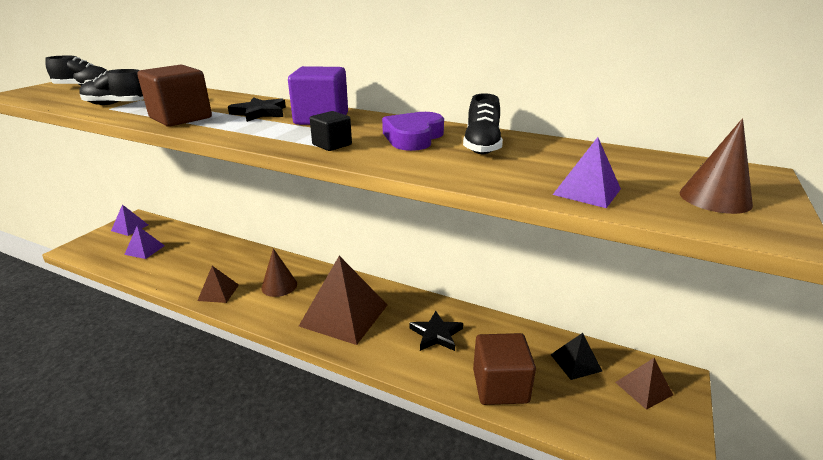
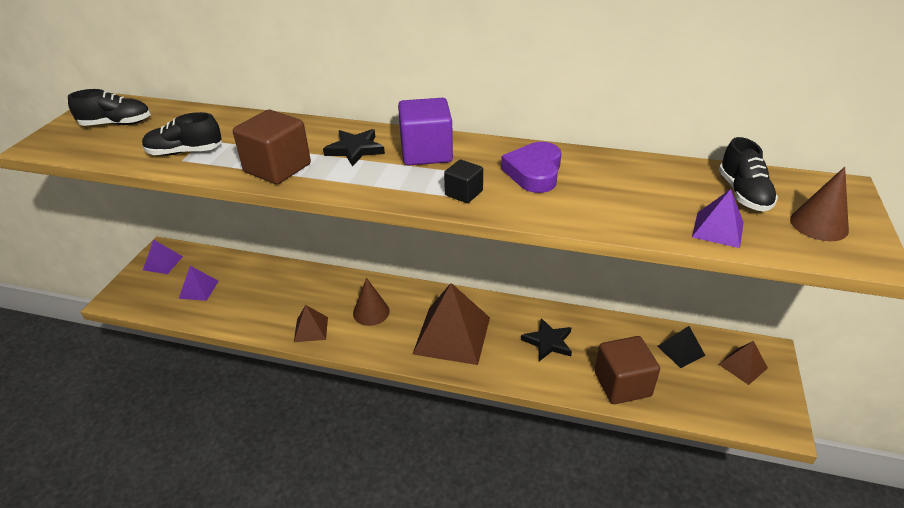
camera: 10 degrees left, 10 degrees up
(482, 146) = (603, 177): black shoe -> black shoe (743, 194)

